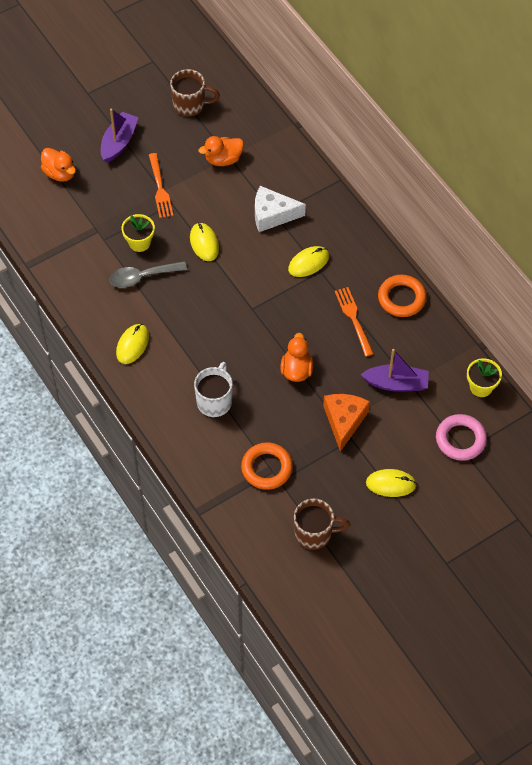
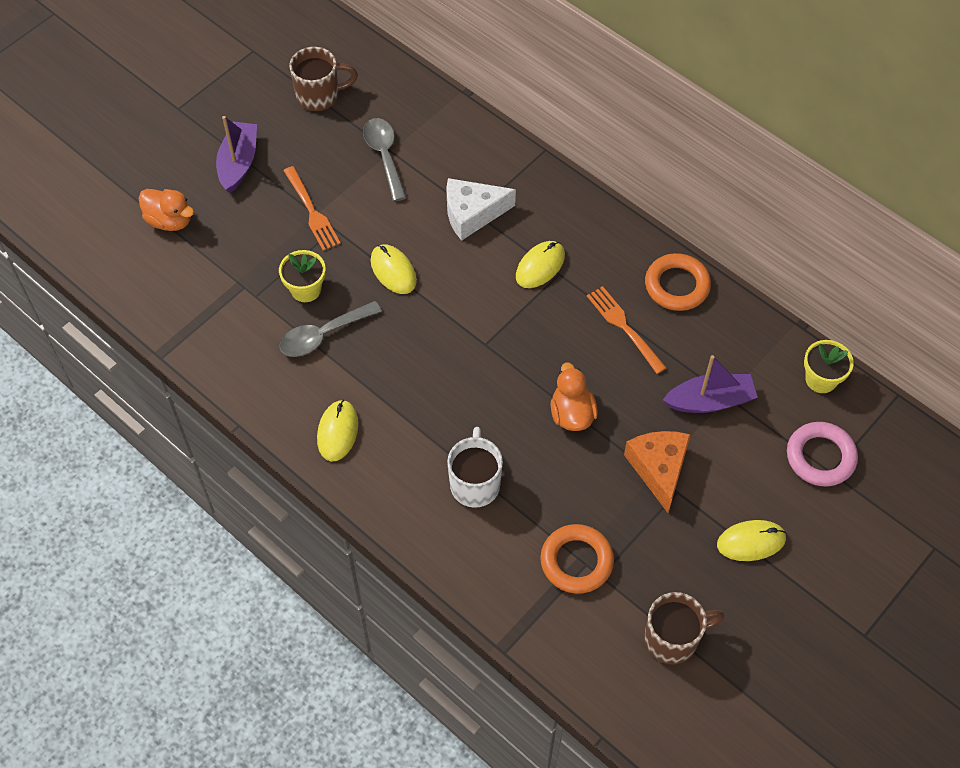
camera: 15 degrees left, 0 degrees up
(223, 159) = (384, 156): orange duck -> grey spoon

